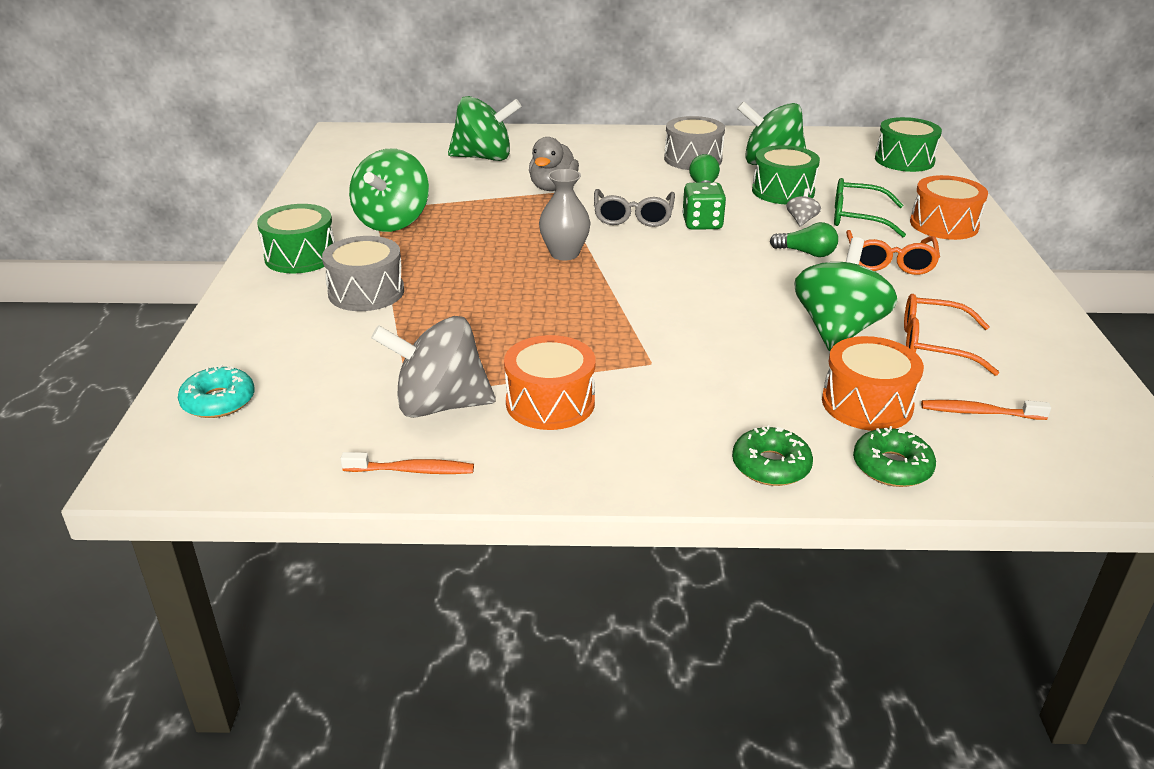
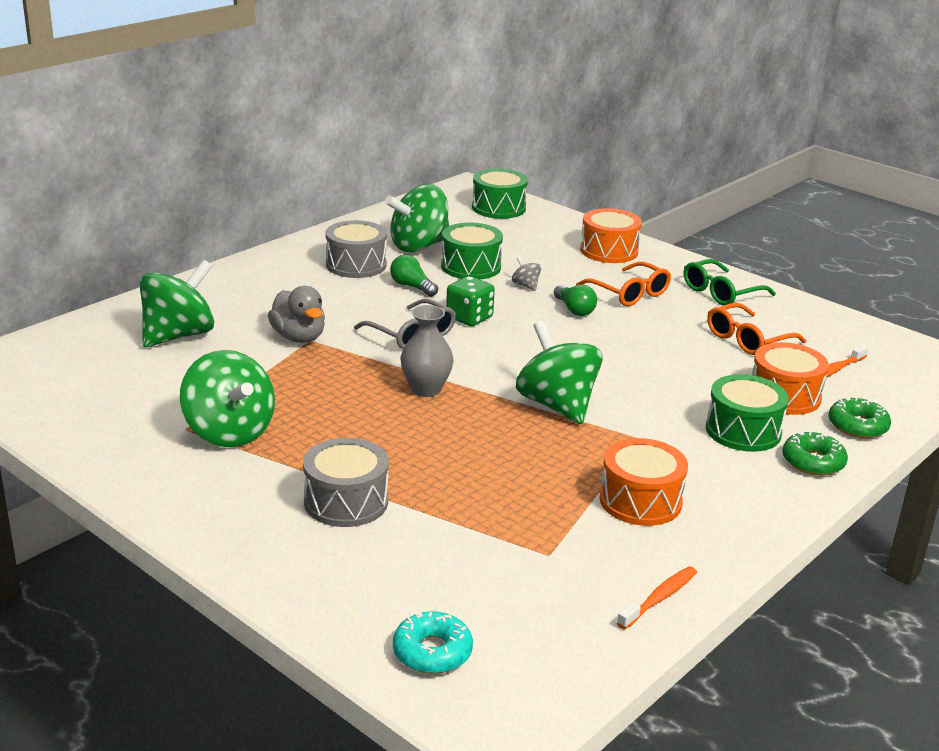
camera: 50 degrees left, 5 degrees down
(301, 256) = (217, 505): green drum -> green drum (743, 431)
(439, 405) = (583, 547): grey spinning top -> none
(806, 253) = (574, 310): green light bulb -> green light bulb turned 90 degrees clockwise
(838, 330) = (689, 356): green spinning top -> green spinning top (556, 405)
(857, 218) = (554, 268): green glasses -> green glasses (721, 292)

